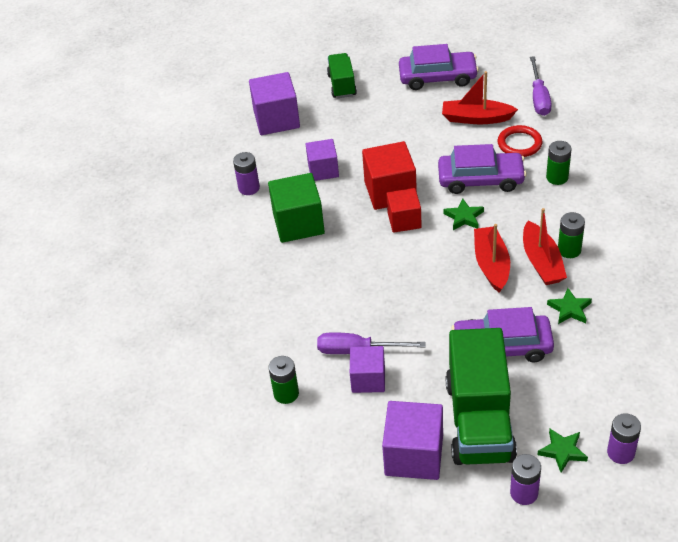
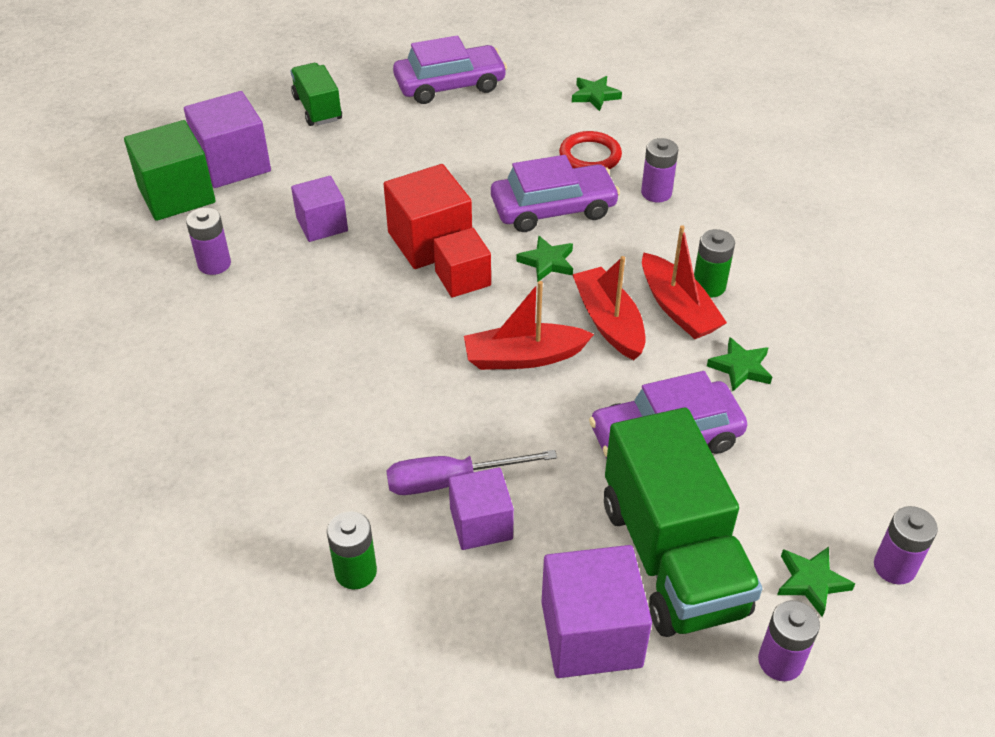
camera: 20 degrees left, 0 degrees up
(298, 223) = (305, 304): green cube -> green cube (176, 195)
(476, 118) = (520, 130): red boat -> red boat (523, 357)
(539, 98) = (595, 96): purple screwdriver -> green star
(557, 177) = (656, 193): green battery -> purple battery

